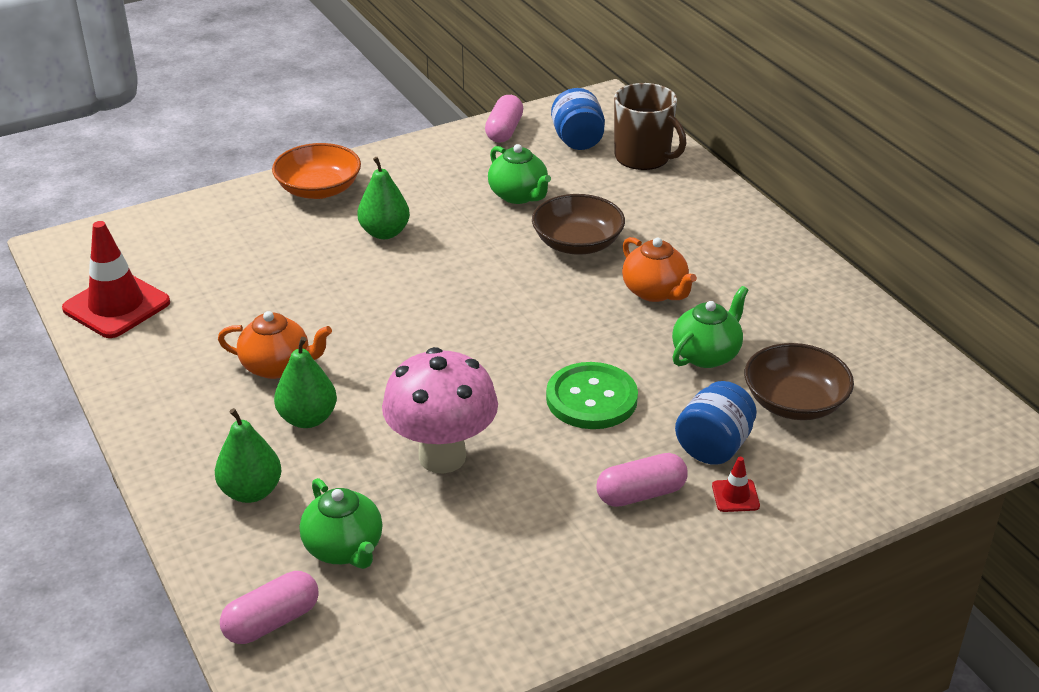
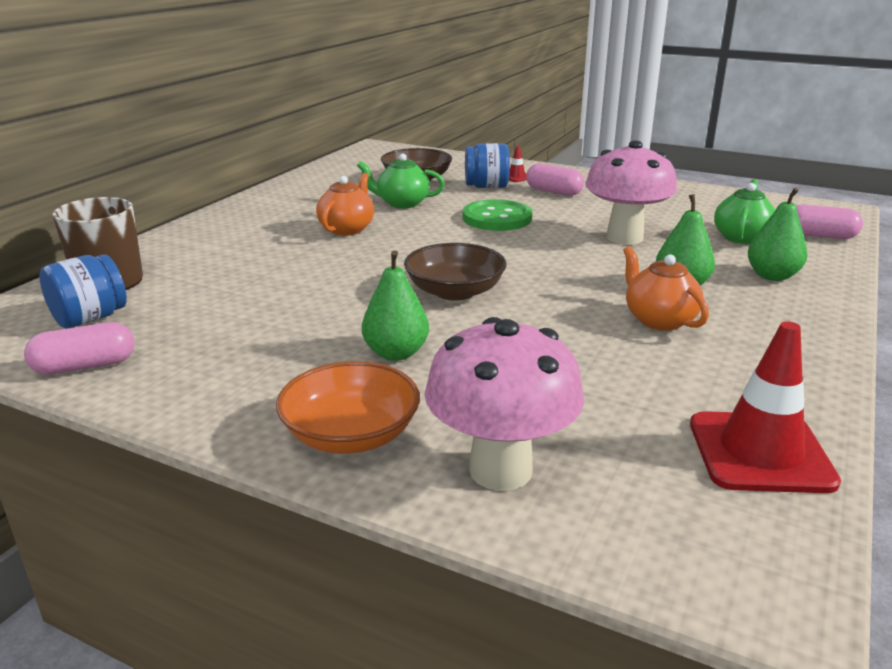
camera: 125 degrees left, 10 degrees down
(228, 219) = (500, 470): none -> pink mushroom
(519, 195) = (245, 312): green teapot -> none
(577, 243) = (308, 267): brown bowl -> brown bowl (455, 291)

